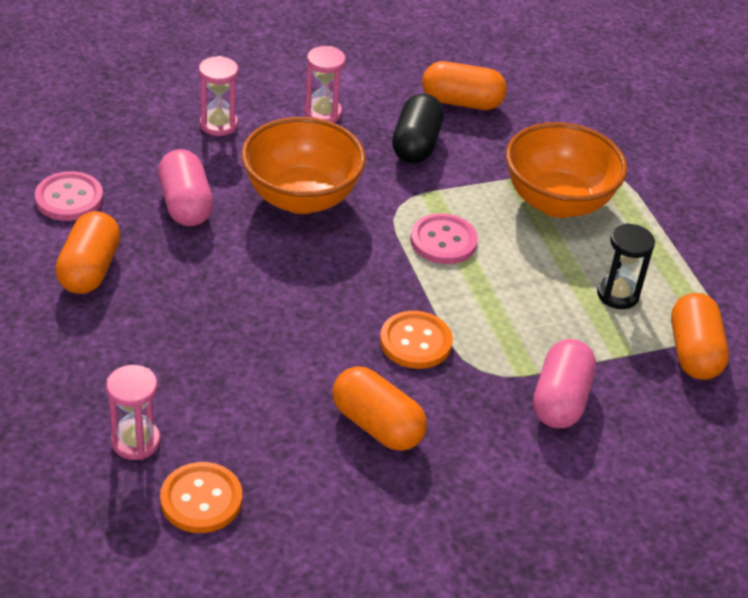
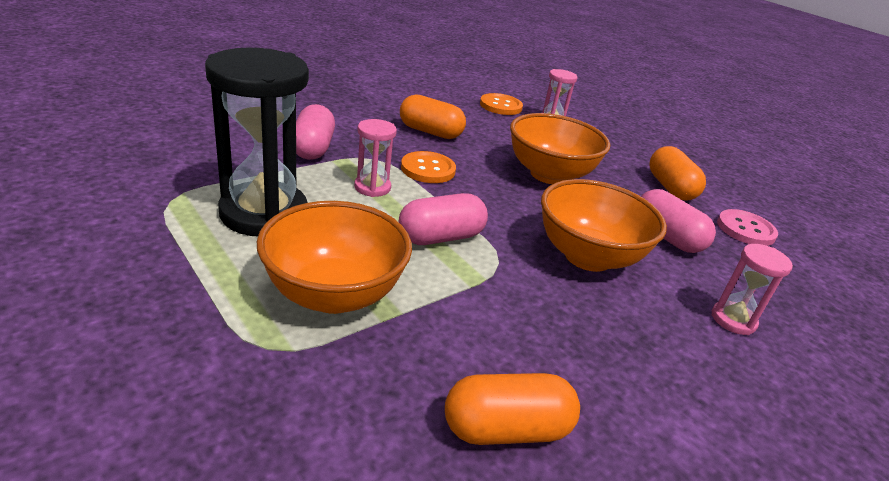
camera: 160 degrees right, 10 degrees down
(249, 313) = (549, 175): none -> orange bowl
(323, 113) = (655, 361): pink hourglass -> pink hourglass (372, 187)
(416, 145) = (524, 338): black capsule -> none
(443, 241) = (440, 237): pink button -> pink capsule
(617, 295) = (264, 213): black hourglass -> black hourglass, size x2.07
(693, 352) = (196, 180): orange capsule -> none

